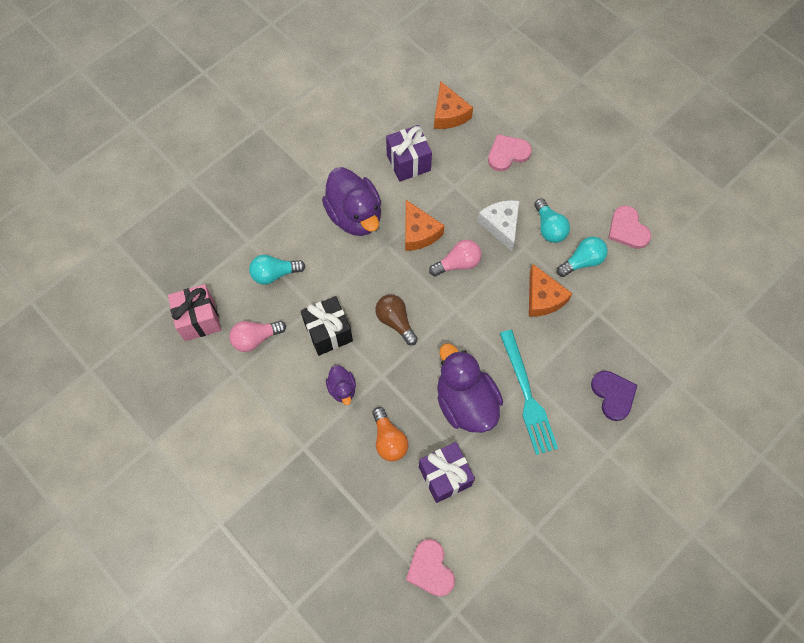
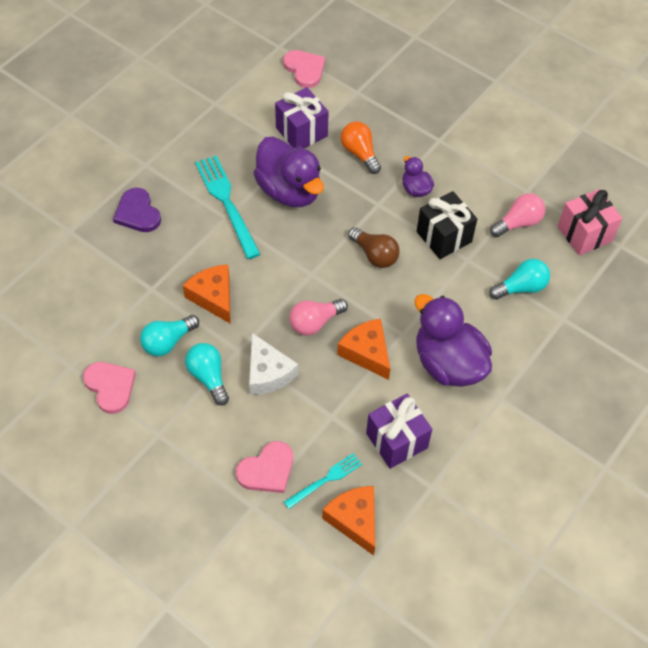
camera: 170 degrees right, 10 degrees down
(465, 142) = (326, 479): none -> turquoise fork

